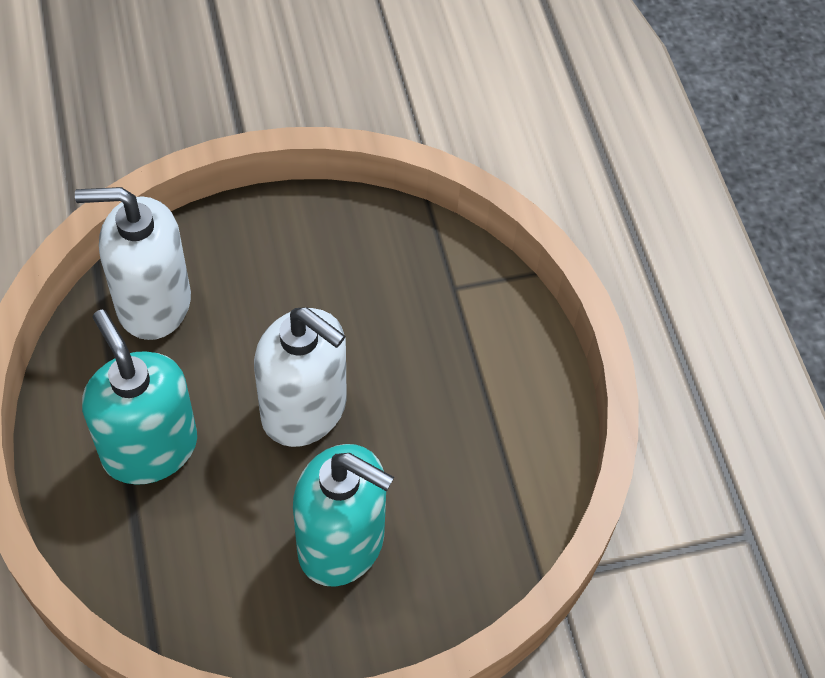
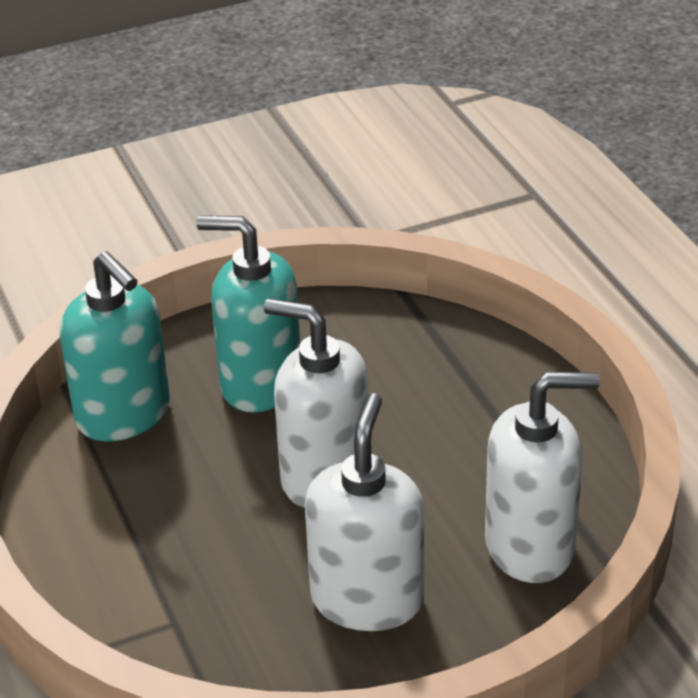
camera: 175 degrees right, 20 degrees down
(149, 448) = (473, 422): turquoise soap dispenser -> turquoise soap dispenser (123, 415)
(299, 279) = (367, 599): none -> white soap dispenser

